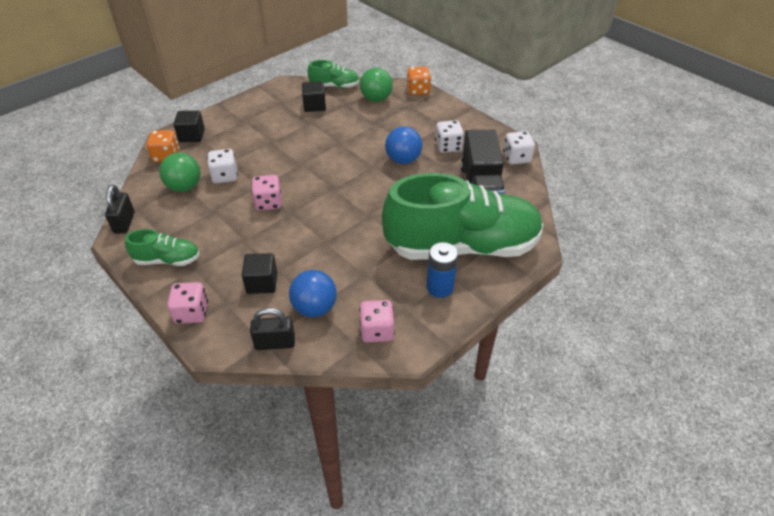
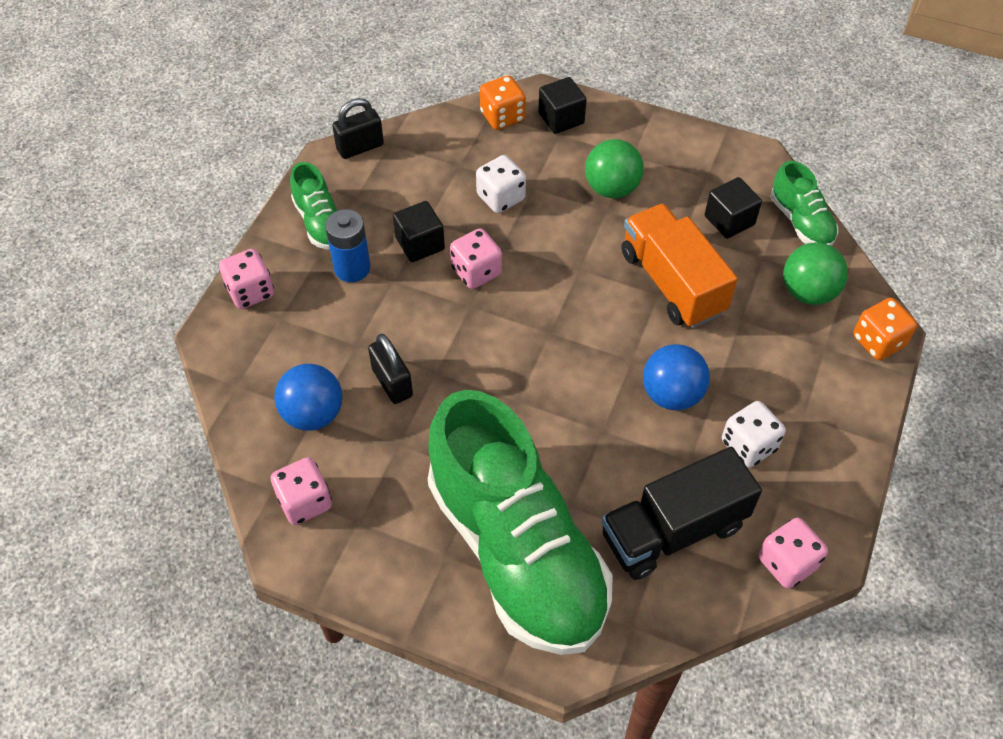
camera: 65 degrees right, 10 degrees up
(184, 187) = (455, 168): green ball -> green ball (611, 188)
(262, 283) = (329, 337): black cube -> black cube (420, 244)
(275, 343) = (240, 398): black padlock -> black padlock (392, 382)
(336, 136) = (672, 283): none -> orange truck
(440, 287) = (417, 550): blue battery -> blue battery (352, 268)
(516, 158) = (787, 563): white dice -> pink dice

